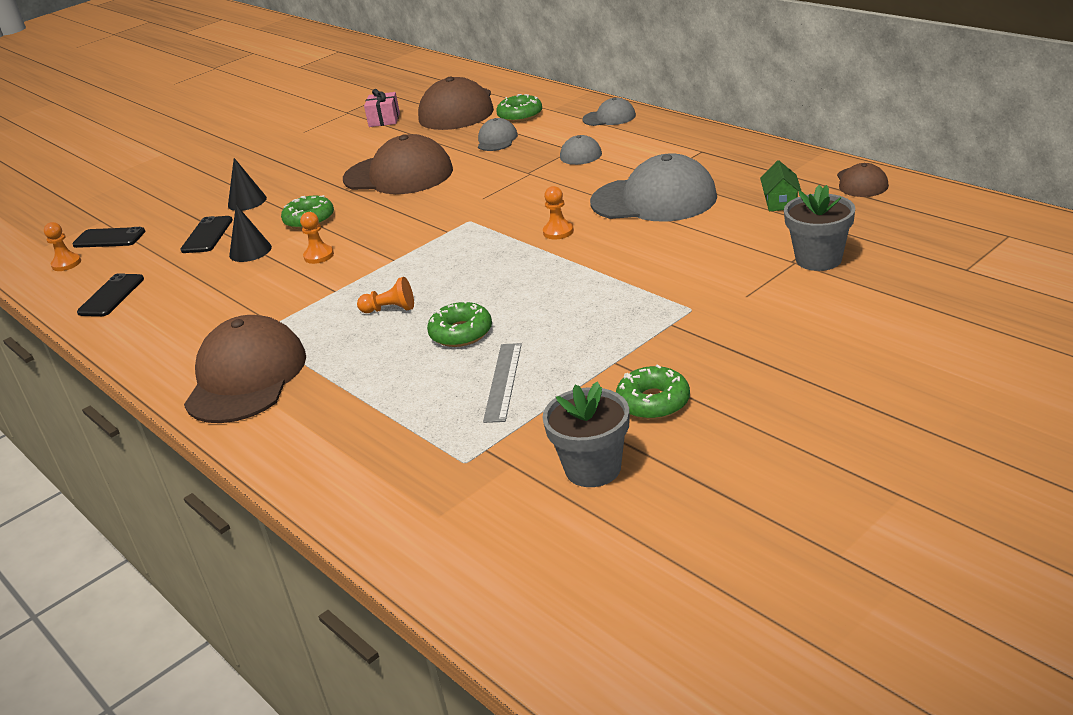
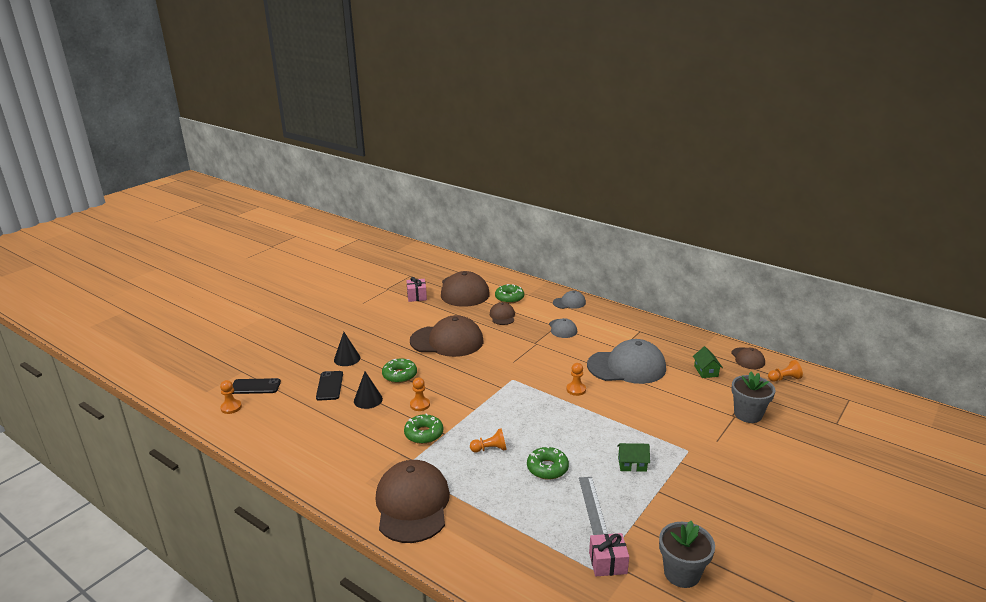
camera: 15 degrees left, 5 degrees down
(111, 296) = (279, 435): black phone -> none
(487, 453) = (608, 563): none -> pink gift
(497, 140) = (502, 316): grey cap -> brown cap
(592, 328) = (632, 464): none -> green house
(653, 402) = (696, 521): green donut -> green donut (424, 434)
(909, 209) = (784, 378): none -> orange pawn

